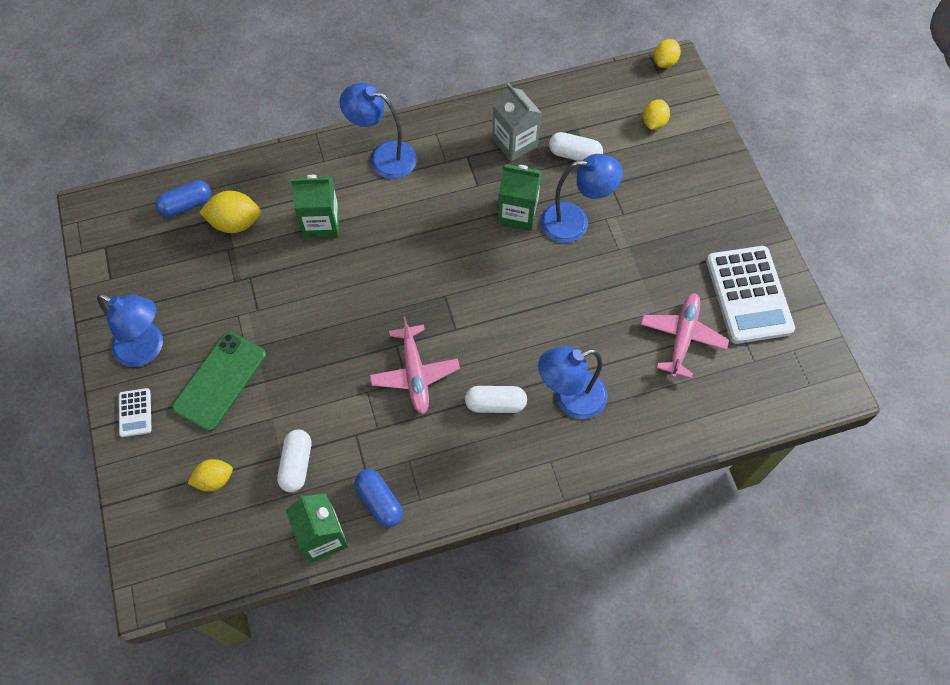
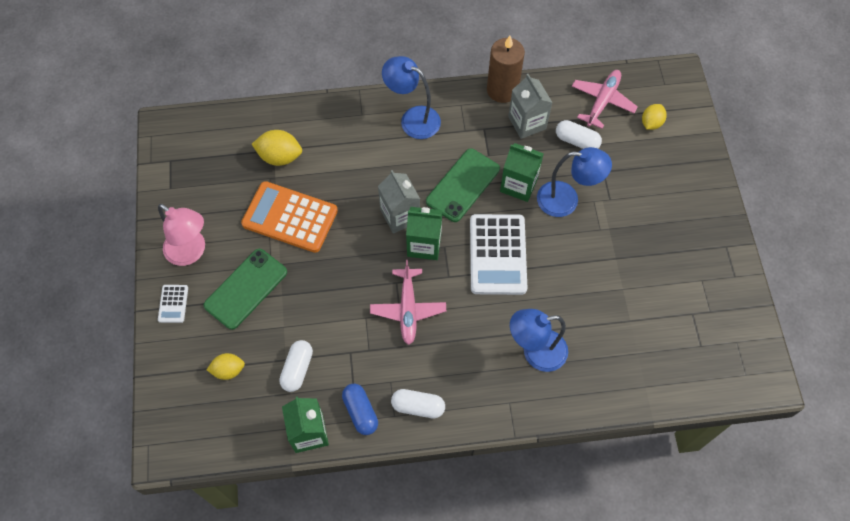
camera: 10 degrees right, 0 degrees up
(147, 349) = (191, 252): blue lamp -> pink lamp
(186, 205) = (242, 135): blue capsule -> none
(259, 291) = (290, 217): none -> orange calculator
(321, 223) = (351, 167): green carton -> green carton (424, 245)
(387, 268) = (400, 215): none -> grey carton
(454, 223) = (462, 185): none -> green phone
(480, 110) = (502, 90): none -> brown candle
(495, 404) = (471, 346): white capsule -> white capsule (418, 406)
(664, 62) = (670, 70): yellow lemon -> none
(682, 337) = (641, 315): pink plane -> pink plane (602, 101)
(749, 295) = (707, 287): white calculator -> white calculator (497, 255)

